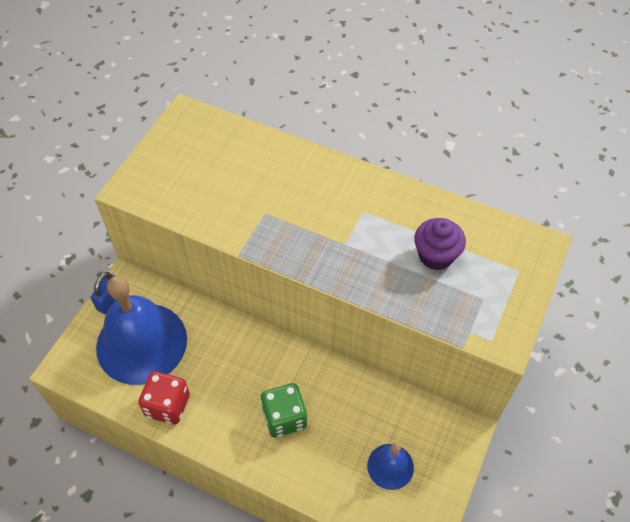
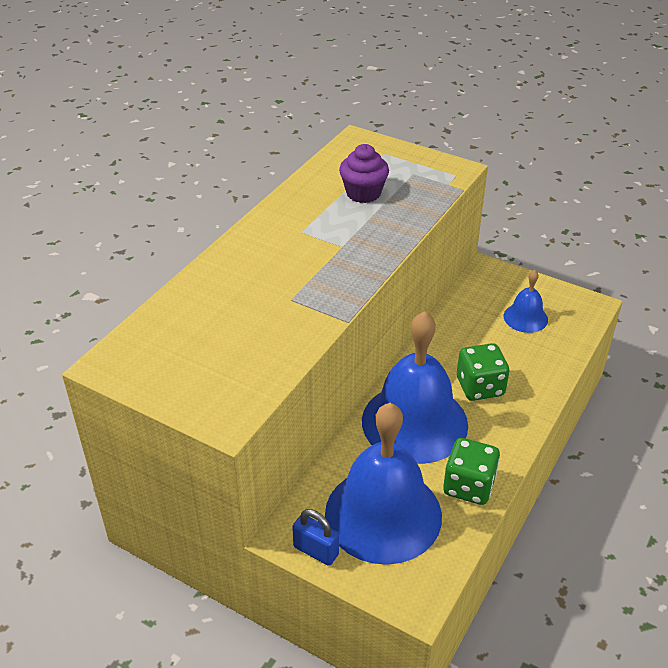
camera: 85 degrees left, 15 degrees down
(167, 405) = (469, 486): red dice -> green dice
(238, 363) = (414, 422): none -> blue bell

